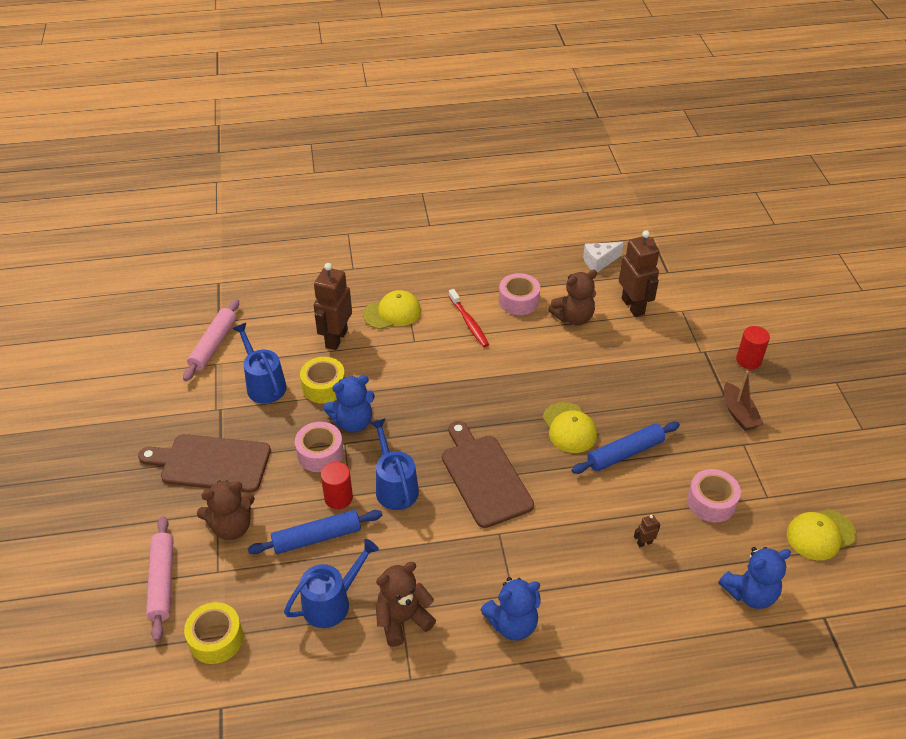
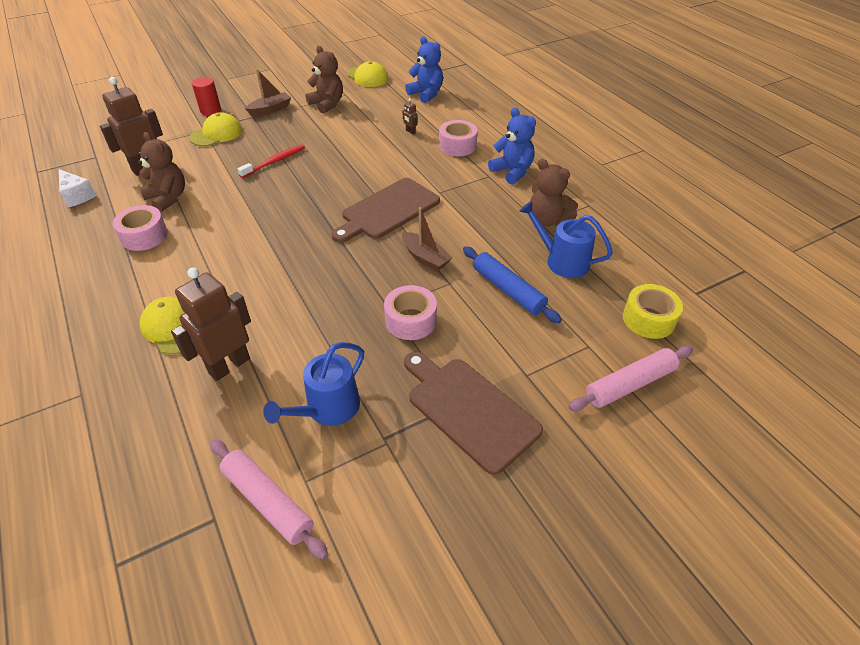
camera: 110 degrees left, 0 degrees up
(211, 463) = (469, 409): brown cutting board -> brown cutting board turned 150 degrees clockwise
(213, 345) = (268, 502): pink rolling pin -> pink rolling pin turned 45 degrees clockwise
(232, 526) = (535, 356): brown teddy bear -> brown teddy bear (327, 104)
(324, 387) = (314, 349): yellow tape -> none
(336, 338) = (229, 365): brown robot -> brown robot turned 135 degrees clockwise
(338, 498) = (457, 290): red cylinder -> none
(353, 422) = (358, 309): blue teddy bear -> none
(395, 487) = (425, 258): blue watering can -> brown boat
(469, 322) = (184, 263): red toothbrush -> red toothbrush (274, 162)
(569, 428) = (313, 178): yellow cap -> yellow cap (216, 134)
(625, 453) = (330, 149): blue rolling pin -> none
(711, 502) = (360, 112): pink tape -> pink tape (457, 146)

